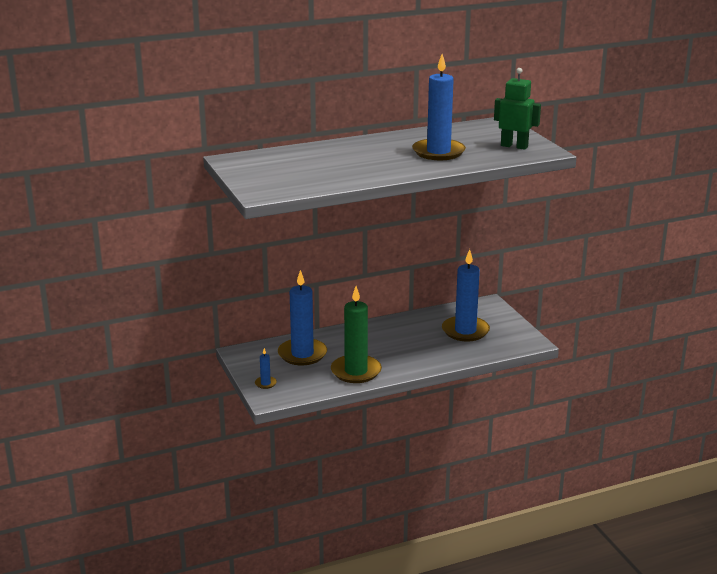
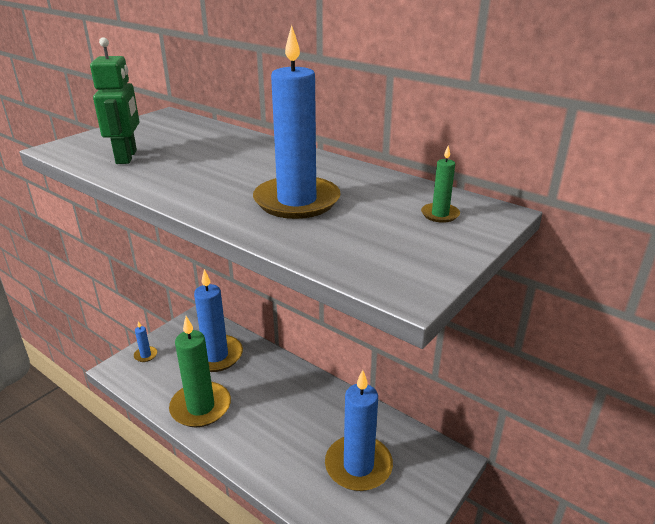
camera: 60 degrees right, 5 degrees up
(489, 131) = (440, 214): none -> green candle
(514, 146) = (395, 250): green robot -> green robot (127, 157)

